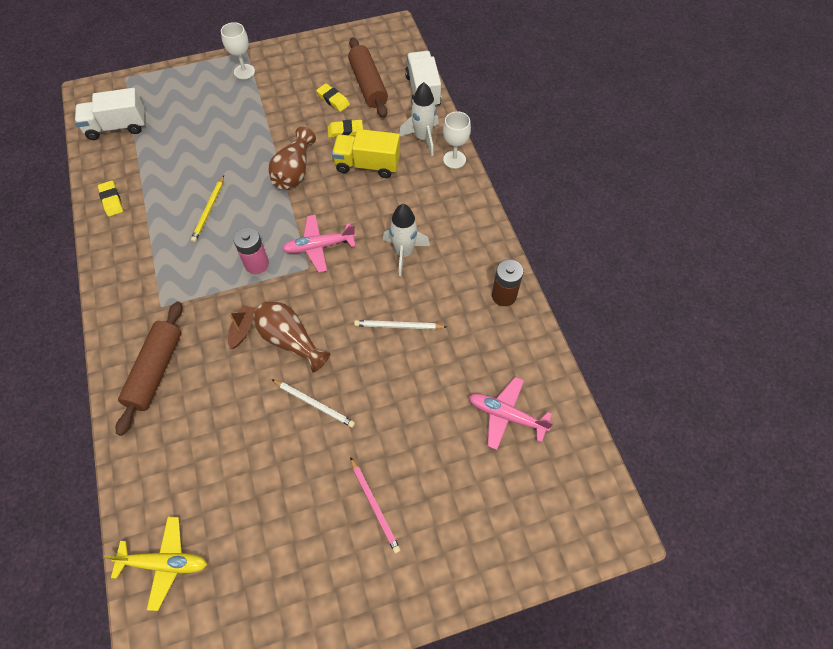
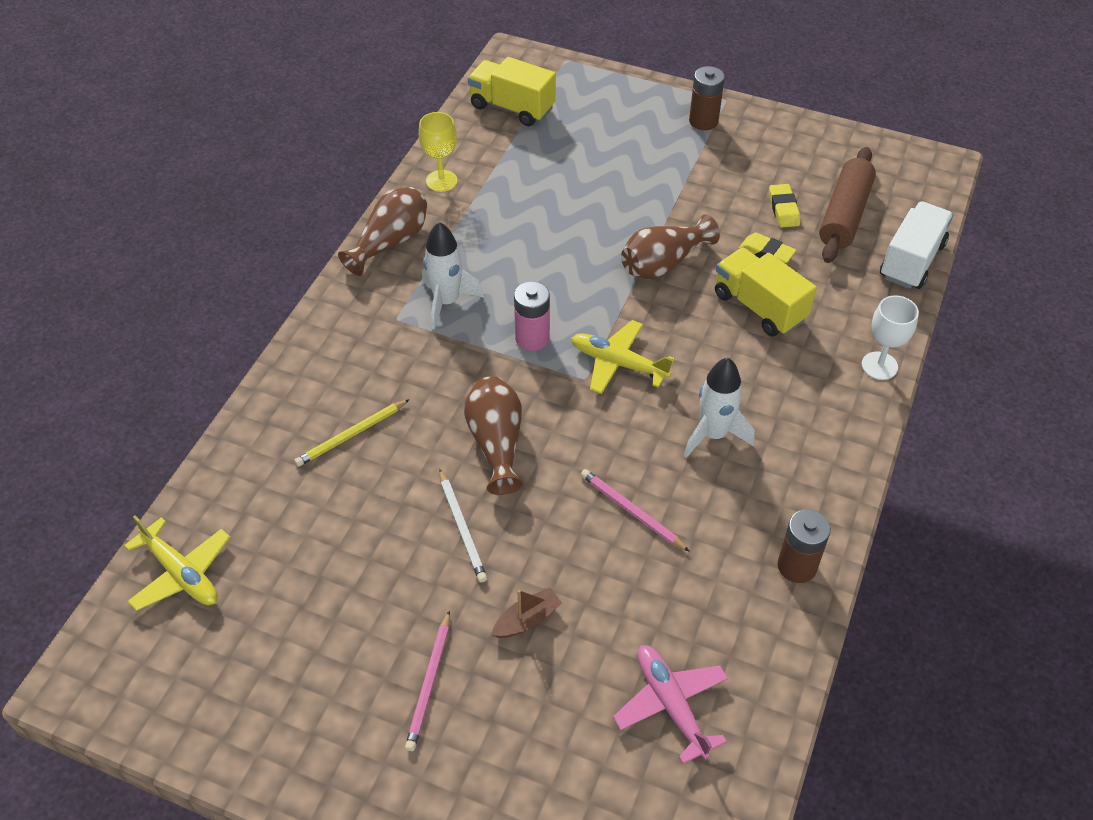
camera: 40 degrees right, 10 degrees down
(112, 200) = (441, 181): yellow eraser -> yellow goblet
(113, 260) = (390, 242): none -> brown vase
(117, 127) = (512, 107): white truck -> yellow truck
(155, 371) = (335, 380): brown rolling pin -> none
(209, 210) = (531, 250): yellow pencil -> yellow pencil (351, 435)
(243, 329) = (457, 397): brown boat -> brown boat (527, 620)
(244, 72) = (703, 121): white goblet -> brown battery
(319, 246) = (618, 363): pink plane -> yellow plane
(398, 326) = (631, 511): white pencil -> pink pencil
(423, 138) = (860, 316): white rocket -> white rocket (446, 302)

